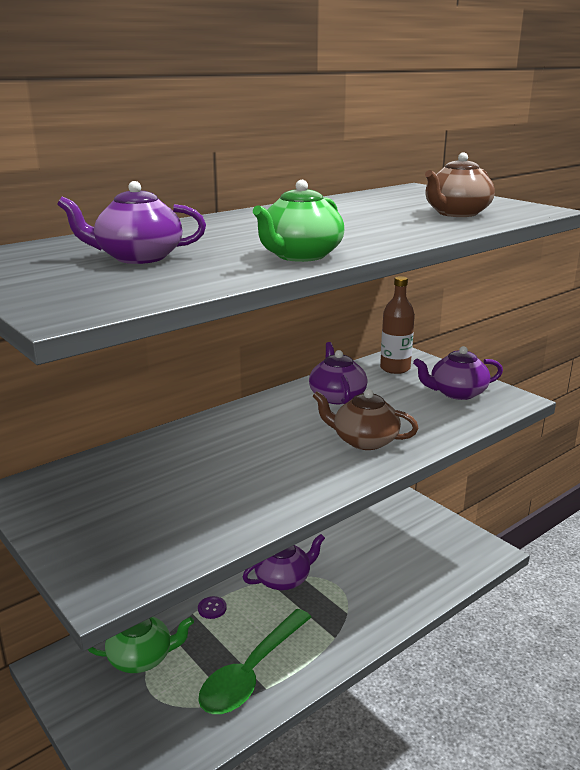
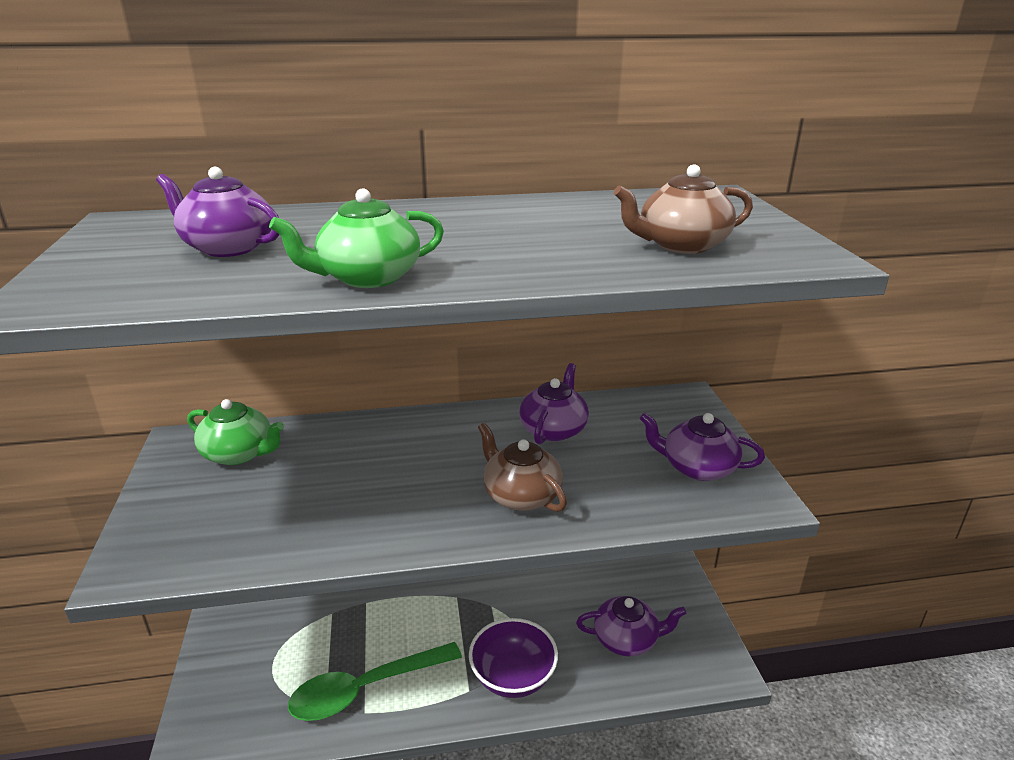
camera: 30 degrees right, 5 degrees up
(142, 658) = (292, 627): green teapot -> green teapot (239, 453)
(212, 608) = (385, 605): purple button -> none
(283, 579) = (472, 603): purple teapot -> purple teapot (627, 639)
(359, 614) = (513, 676): none -> purple bowl
(395, 368) = (658, 412): brown bottle -> none

